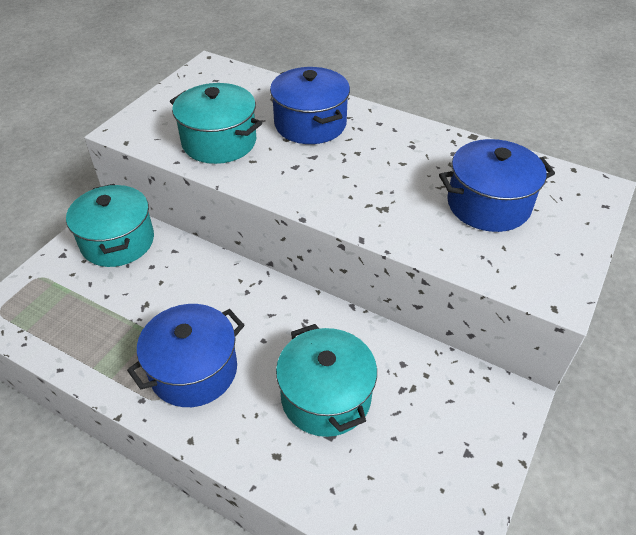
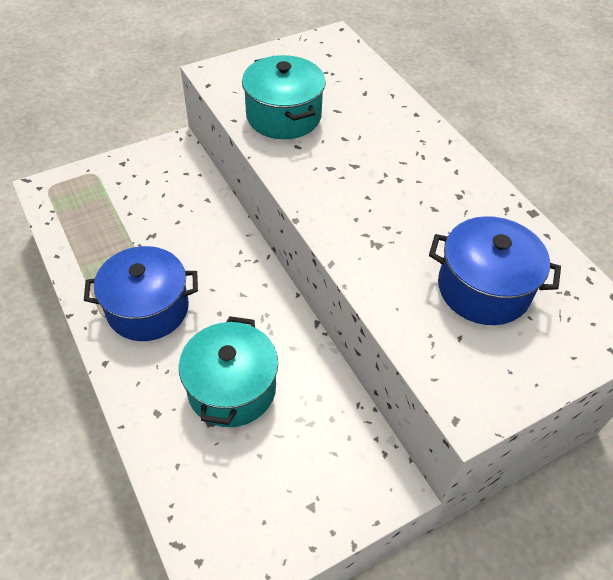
camera: 30 degrees right, 5 degrees up
(118, 241) = (170, 171): turquoise pot -> none
(310, 124) = (379, 132): blue pot -> none

